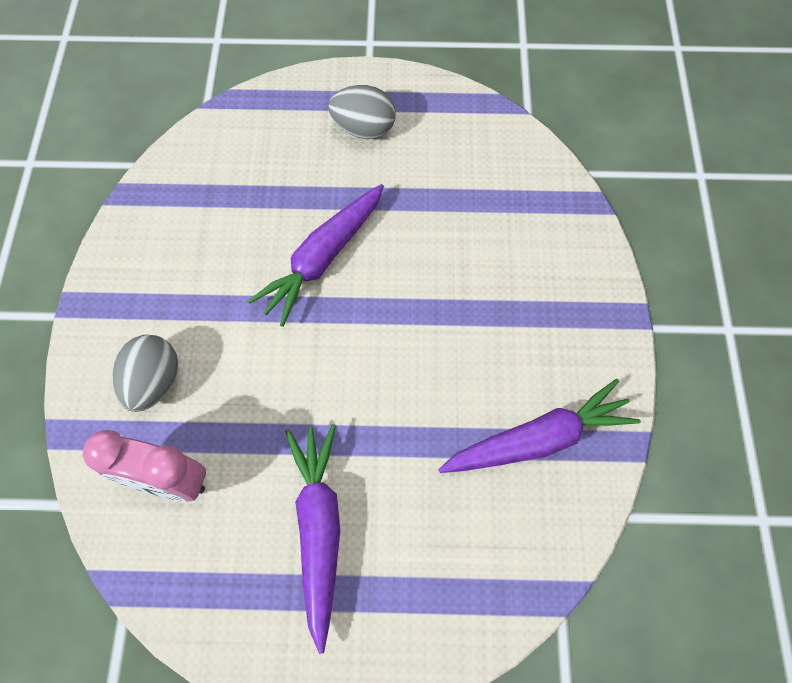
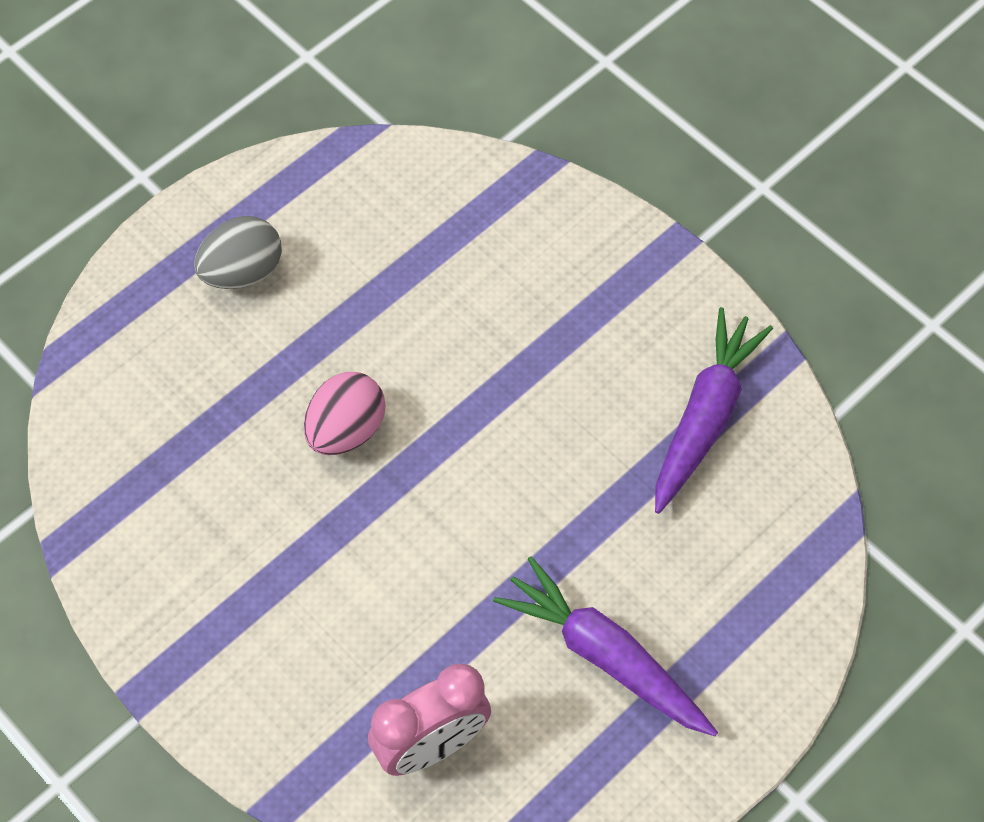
camera: 45 degrees left, 5 degrees down
(154, 382) = (315, 681): grey egg -> none
(323, 258) = (346, 430): purple carrot -> pink egg

